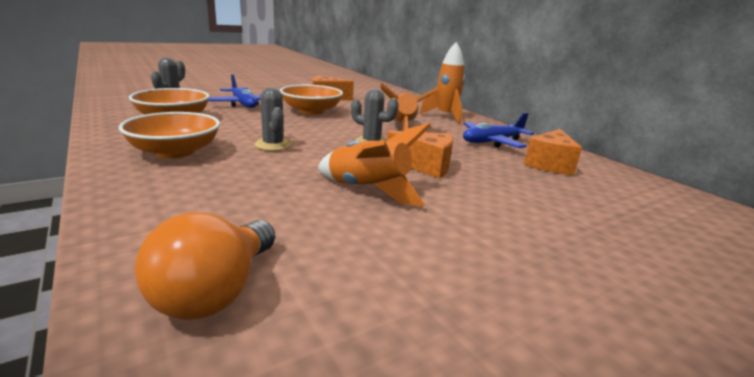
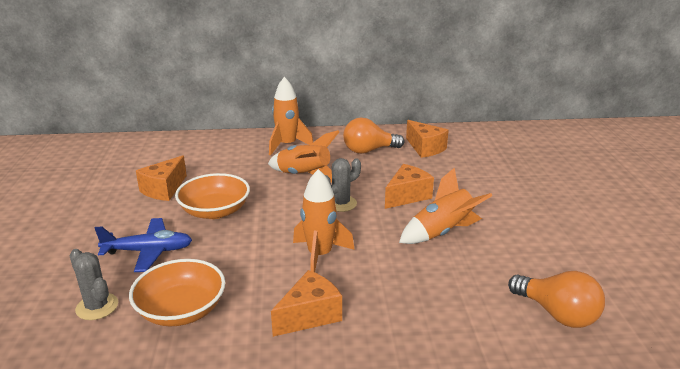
camera: 60 degrees left, 5 degrees up
(175, 152) = (310, 315): orange bowl -> orange cheese
(273, 145) = (320, 255): grey cactus -> orange rocket
(492, 142) = (369, 150): blue plane -> orange light bulb

